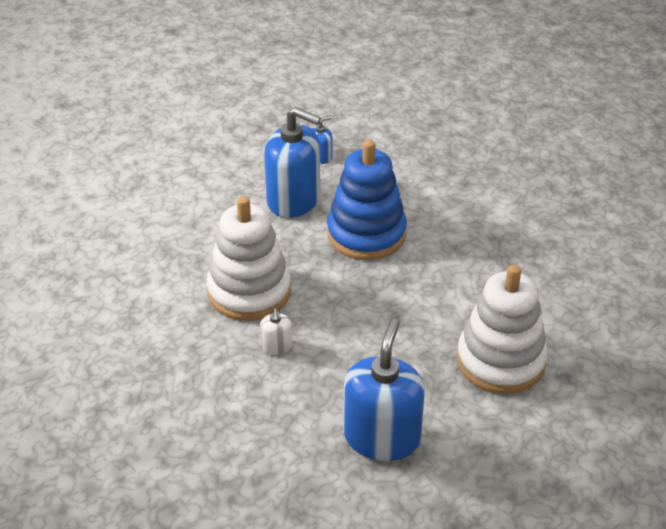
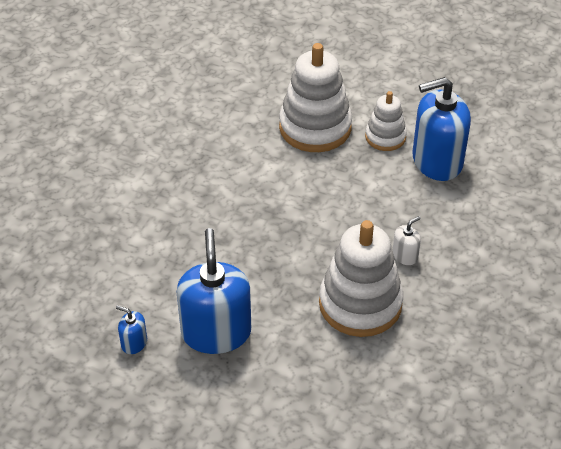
camera: 120 degrees left, 5 degrees up
(366, 234) = (228, 258): blue stacking toy -> none
(448, 412) = (385, 137): none -> white stacking toy

